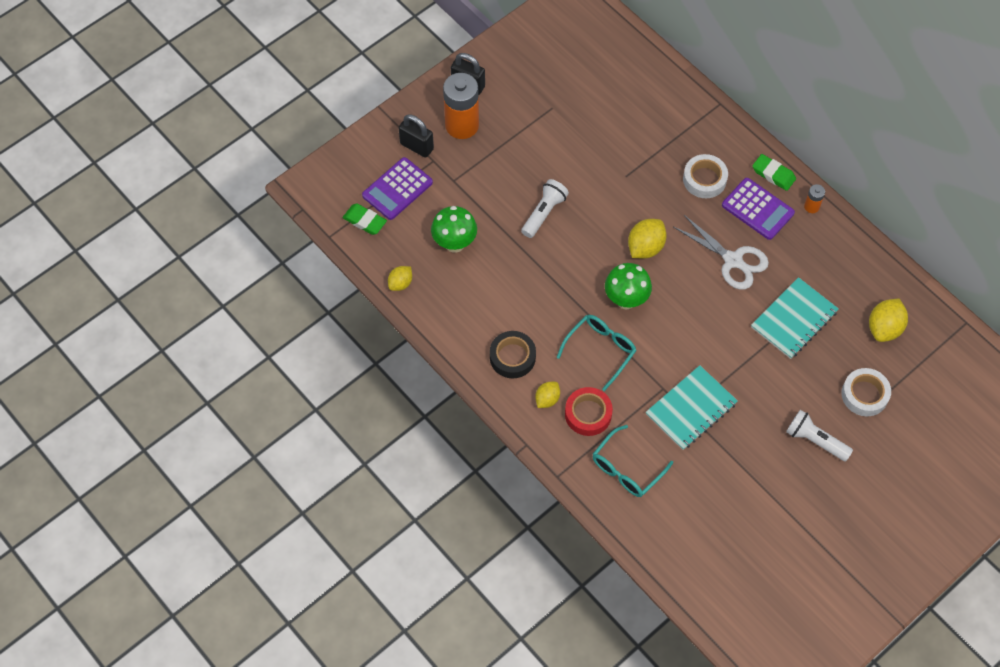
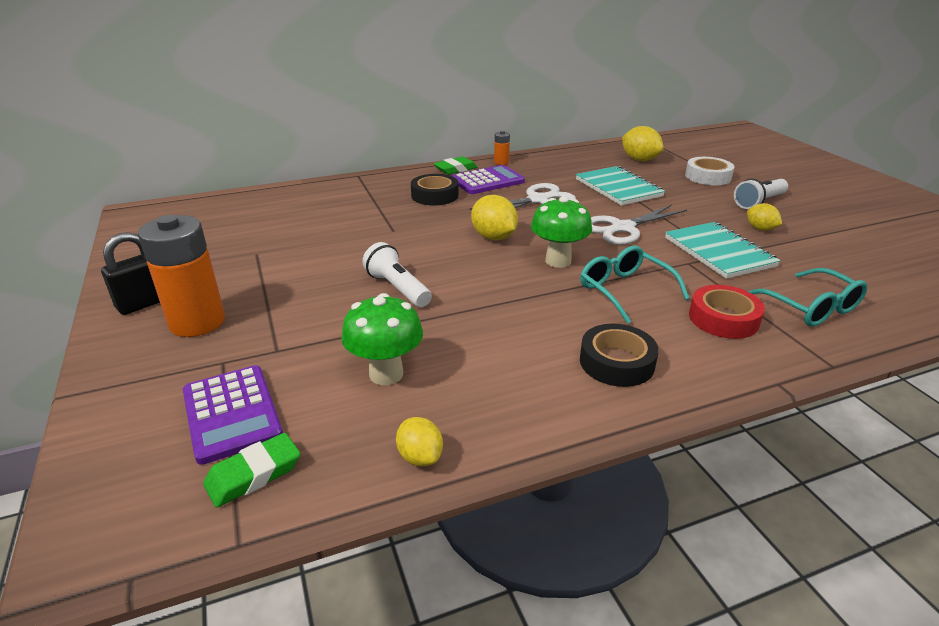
camera: 70 degrees left, 30 degrees down
(417, 146) = (179, 372): black padlock -> none
(547, 399) = (696, 347): yellow lemon -> yellow lemon (760, 229)
(704, 179) = (434, 195): white tape -> black tape
(705, 335) = (623, 228): none -> white scissors

